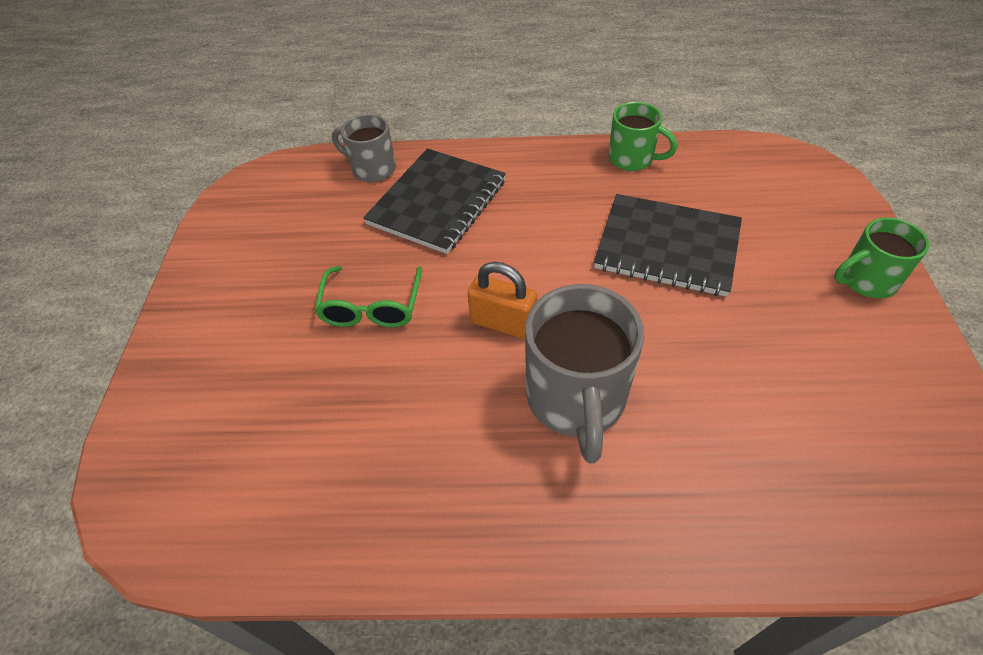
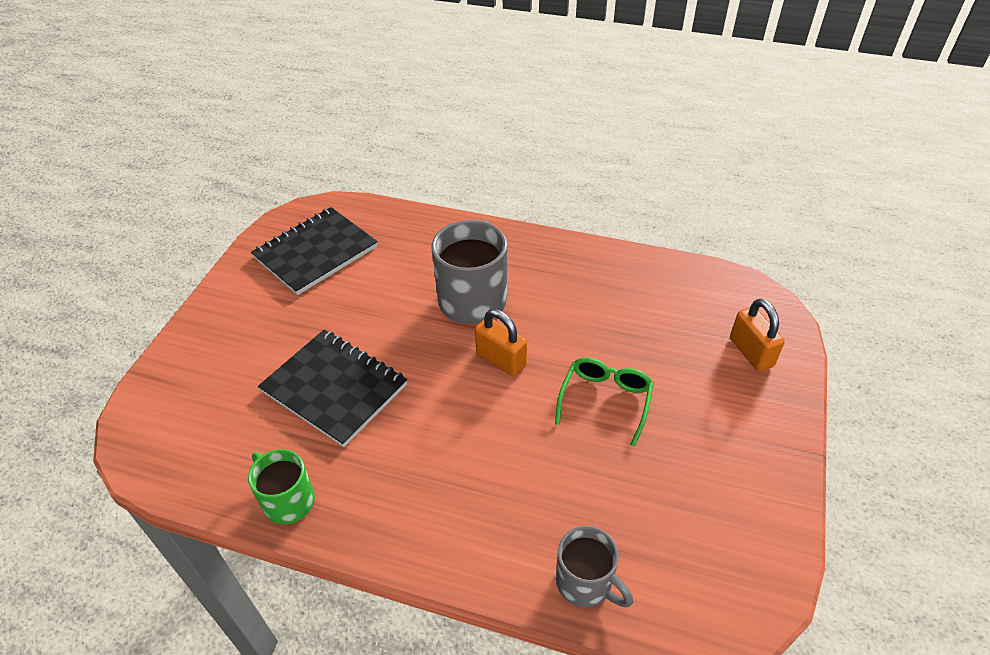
camera: 165 degrees left, 5 degrees down
(186, 416) = (751, 352): none -> orange padlock
(437, 202) = (520, 502): black notebook -> black notebook (316, 252)
(866, 281) = (218, 322): green mug -> none

